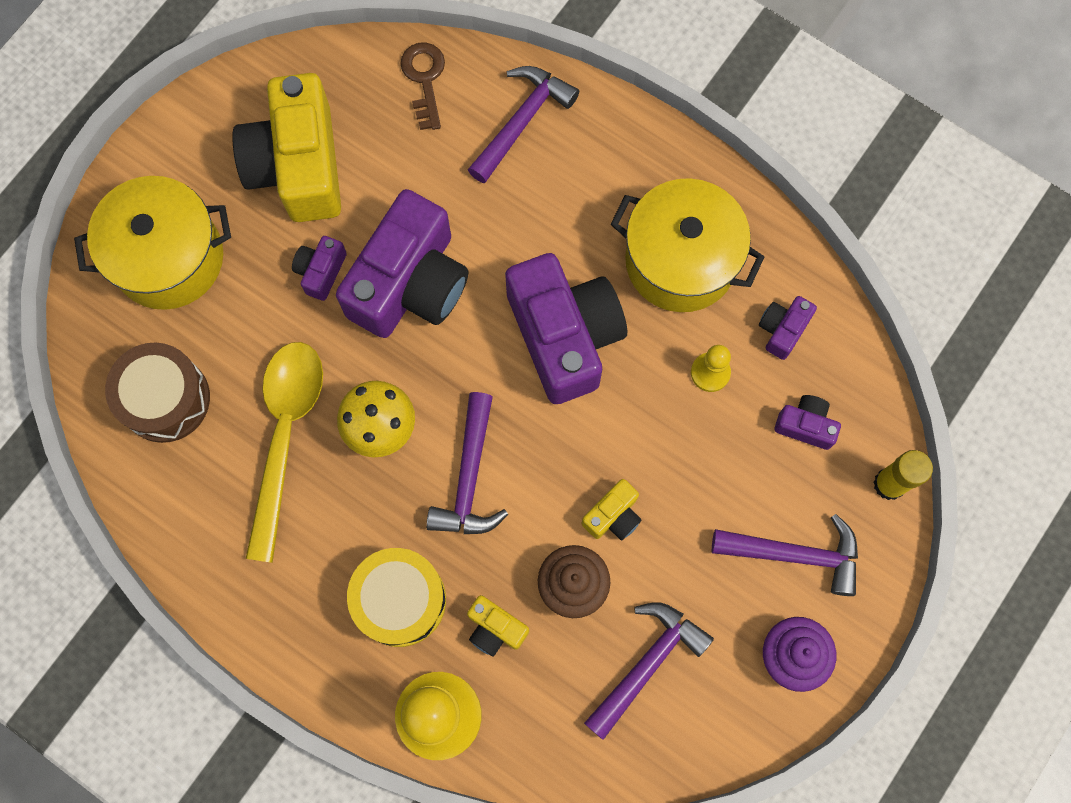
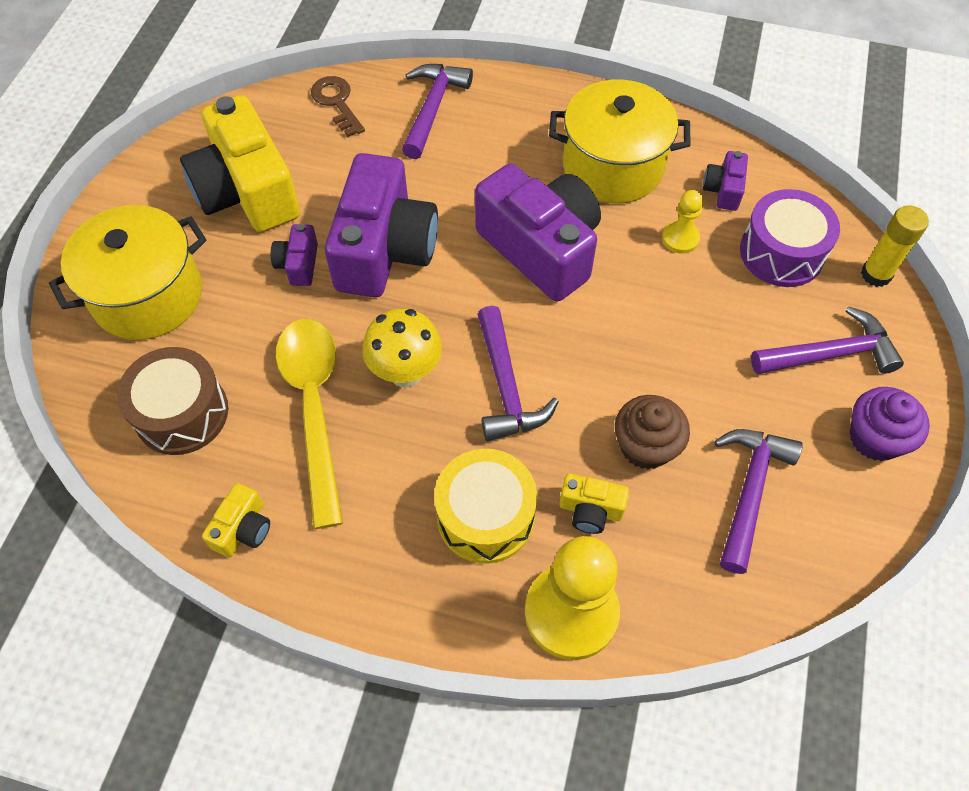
camera: 20 degrees left, 15 degrees down
(613, 515) = (653, 375): yellow camera -> yellow camera (243, 529)
(805, 425) = (781, 253): purple camera -> purple drum

